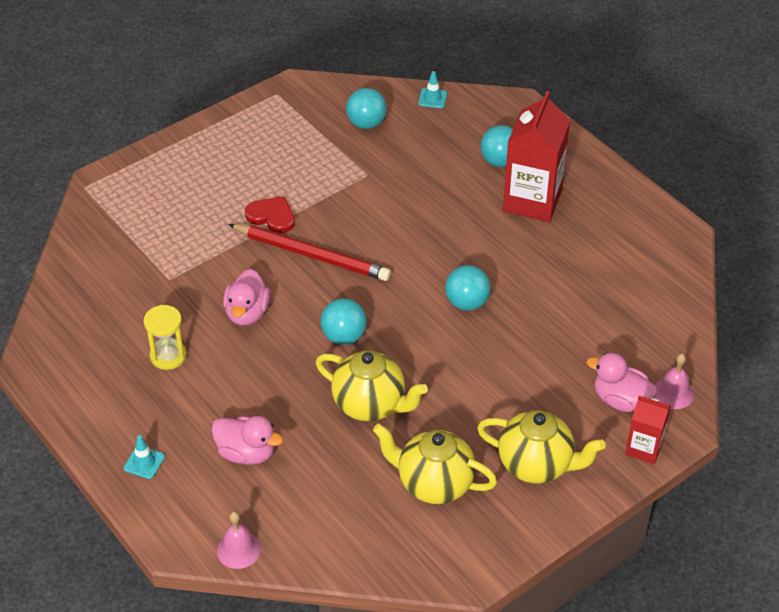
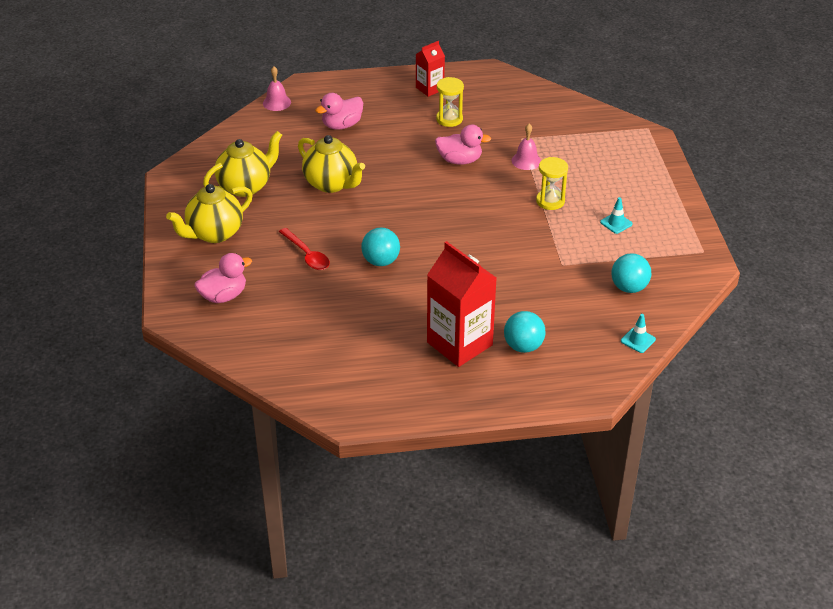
camera: 120 degrees right, 5 degrees down
(144, 462) = (371, 89): turquoise traffic cone -> turquoise traffic cone (616, 223)
(247, 313) = (460, 160): pink duck -> pink duck turned 150 degrees clockwise
(272, 216) = (550, 201): red heart -> yellow hourglass
(311, 255) = (493, 206): red pencil -> none
(344, 336) = (401, 193): turquoise ball -> none
(370, 405) = (331, 184): yellow teapot -> yellow teapot turned 105 degrees counterclockwise
(505, 365) = (307, 255): none -> red spoon
(644, 448) = (175, 287): red carton -> red carton (430, 88)
(673, 393) = (203, 325): pink bell -> pink bell (526, 161)

